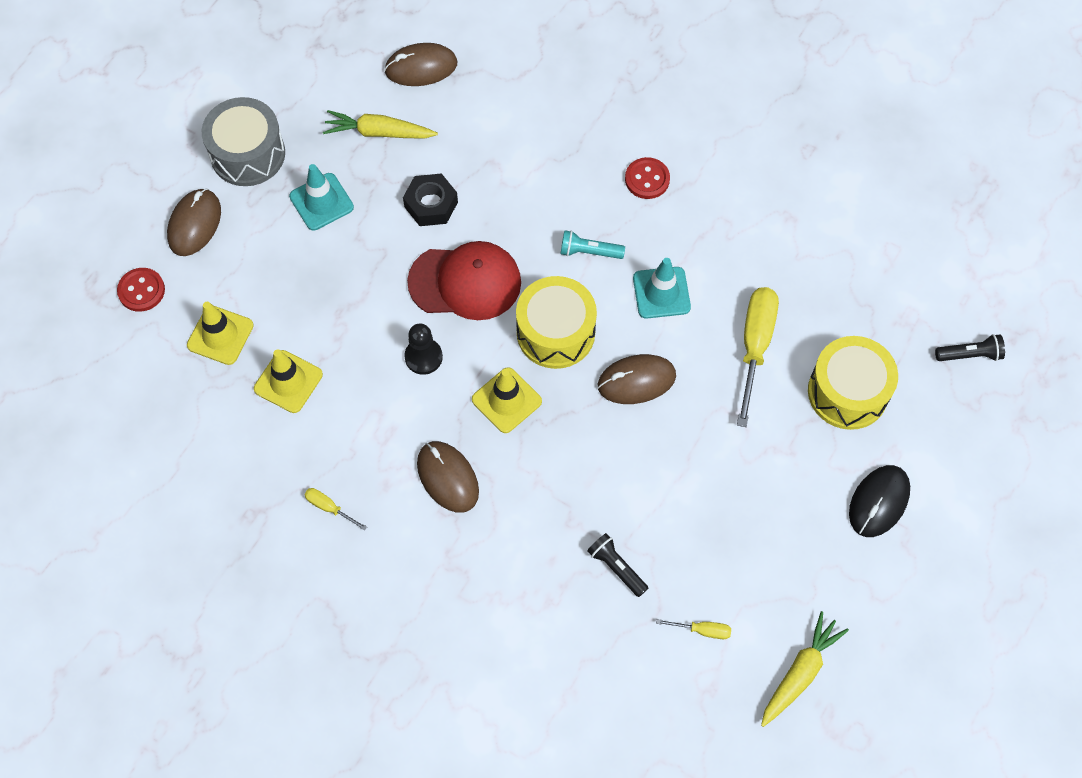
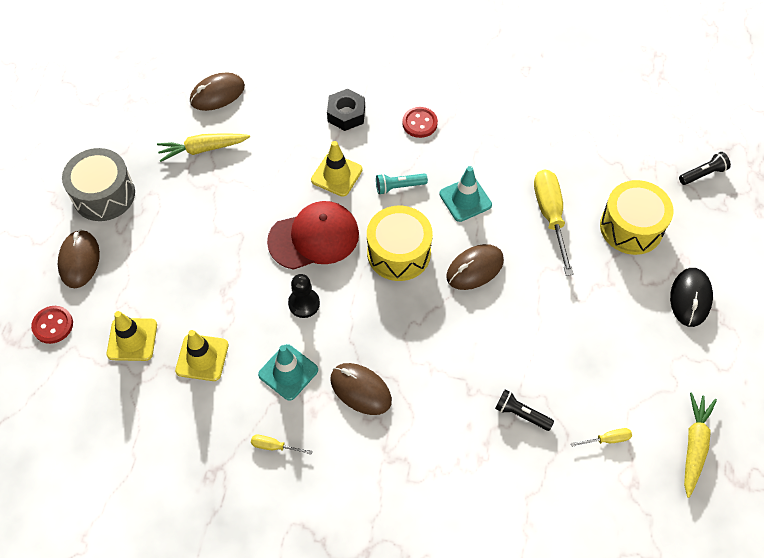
camera: 20 degrees left, 5 degrees down
(321, 202) = (177, 213): turquoise traffic cone -> turquoise traffic cone (288, 372)
(431, 204) = (264, 189): black nut -> black nut (346, 114)
(506, 400) = (382, 315): yellow traffic cone -> yellow traffic cone (336, 175)

